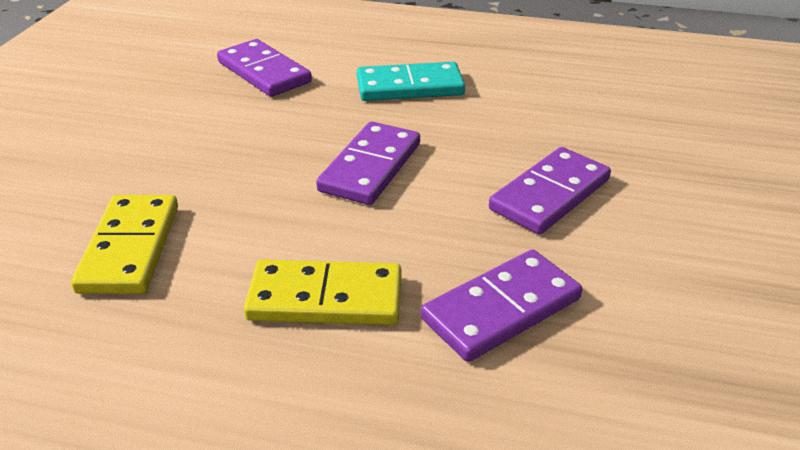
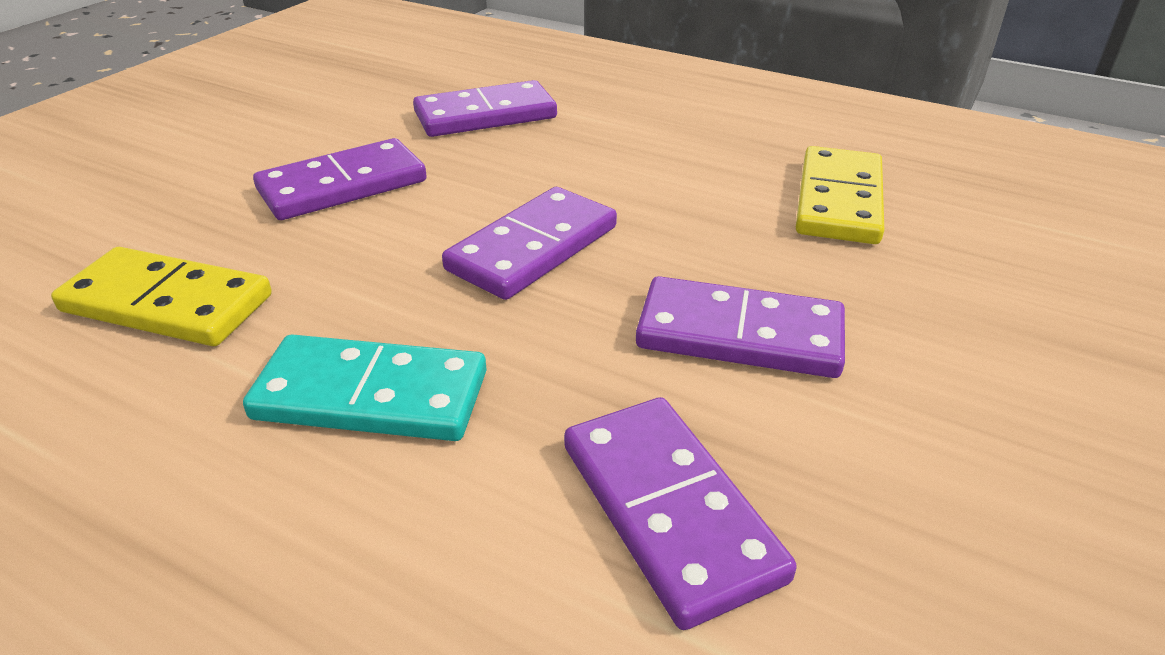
camera: 165 degrees left, 0 degrees up
(229, 136) = (739, 335): none -> purple domino
(325, 298) = (633, 139): yellow domino -> yellow domino (167, 304)

